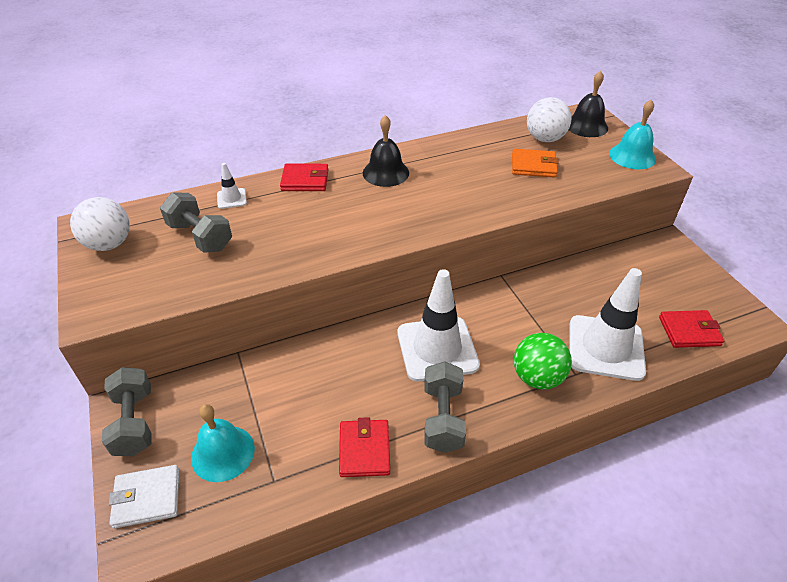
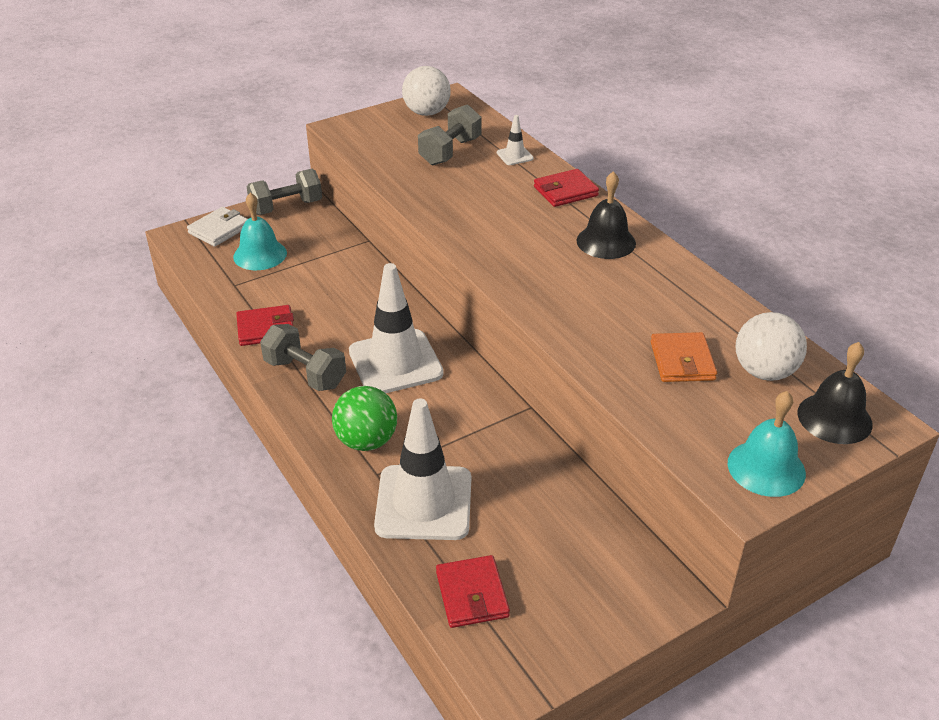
camera: 80 degrees right, 5 degrees down
(147, 498) = (219, 229): white wallet -> white wallet turned 60 degrees clockwise
(305, 180) = (565, 191): red wallet -> red wallet turned 75 degrees clockwise
(443, 418) = (305, 373): grey dumbbell -> grey dumbbell turned 45 degrees clockwise

